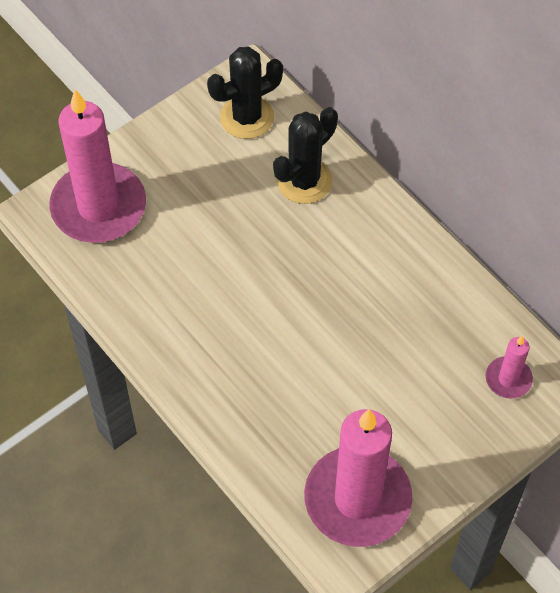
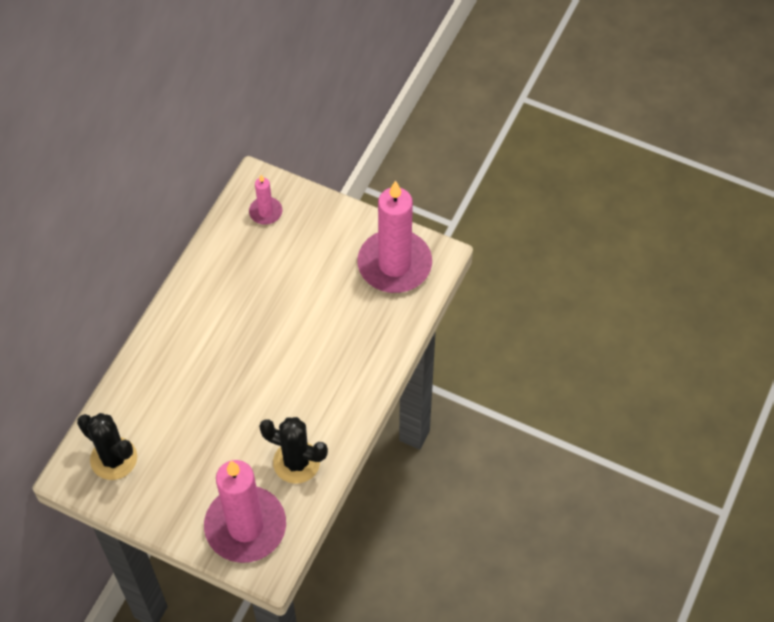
camera: 115 degrees left, 0 degrees up
(304, 181) = (158, 393): black cactus -> black cactus (296, 462)

